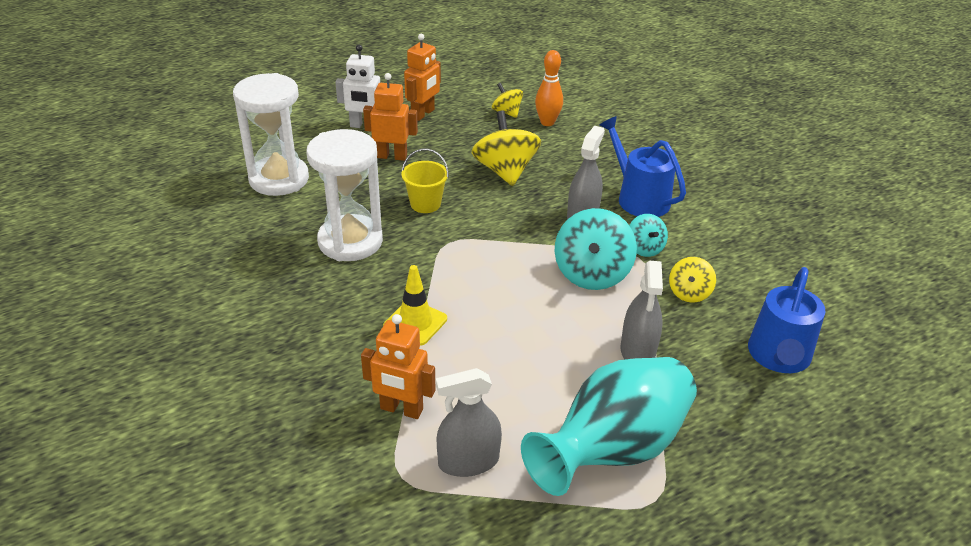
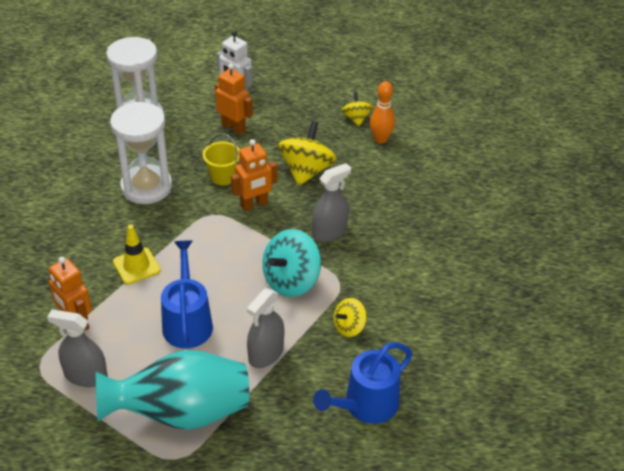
camera: 30 degrees right, 5 degrees up
(423, 114) = (289, 98): orange robot -> orange robot (254, 204)
(639, 198) = (389, 234): blue watering can -> blue watering can (187, 322)
(644, 248) = (351, 277): turquoise spinning top -> none

